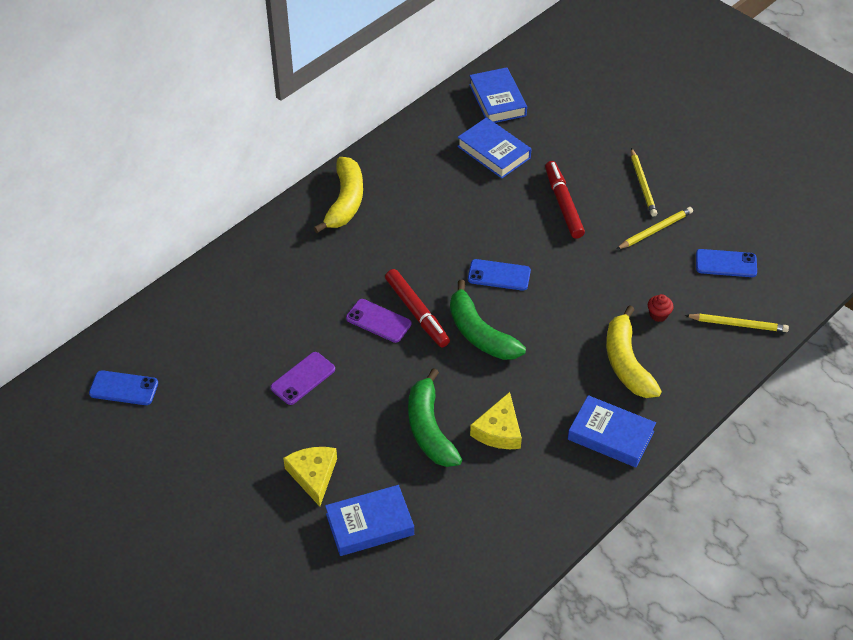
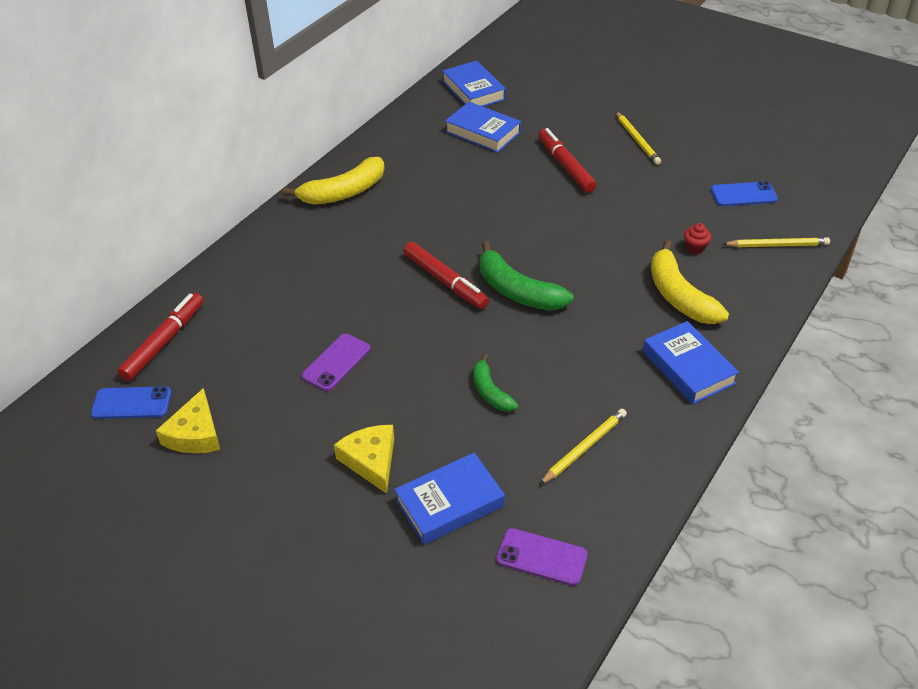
camera: 10 degrees left, 5 degrees down
(159, 333) = (164, 342): none -> red marker
(345, 201) = (343, 192): yellow banana -> yellow banana turned 60 degrees clockwise
(378, 321) = (406, 295): purple phone -> purple phone (541, 557)
(429, 429) = (490, 391): green banana -> green banana, size x0.59
(499, 275) = (521, 235): blue phone -> none
(499, 430) = (567, 381): yellow cheese -> yellow cheese (195, 434)
(610, 435) = (688, 367): blue book -> blue book turned 45 degrees clockwise
(655, 230) = (664, 176): yellow pencil -> yellow pencil (584, 448)

